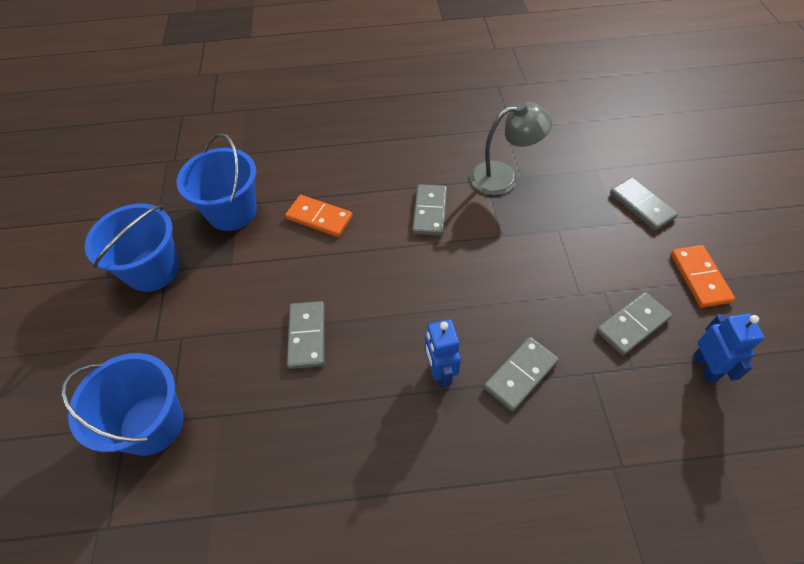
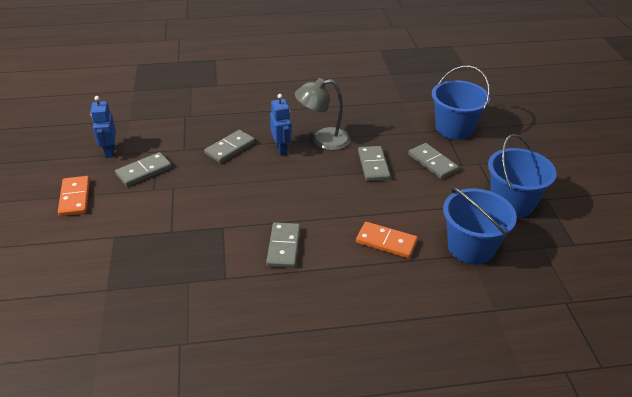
camera: 175 degrees right, 15 degrees down
(503, 176) = (205, 281): grey lamp -> grey lamp (323, 140)
(642, 205) = (83, 252): grey domino -> grey domino (432, 163)

